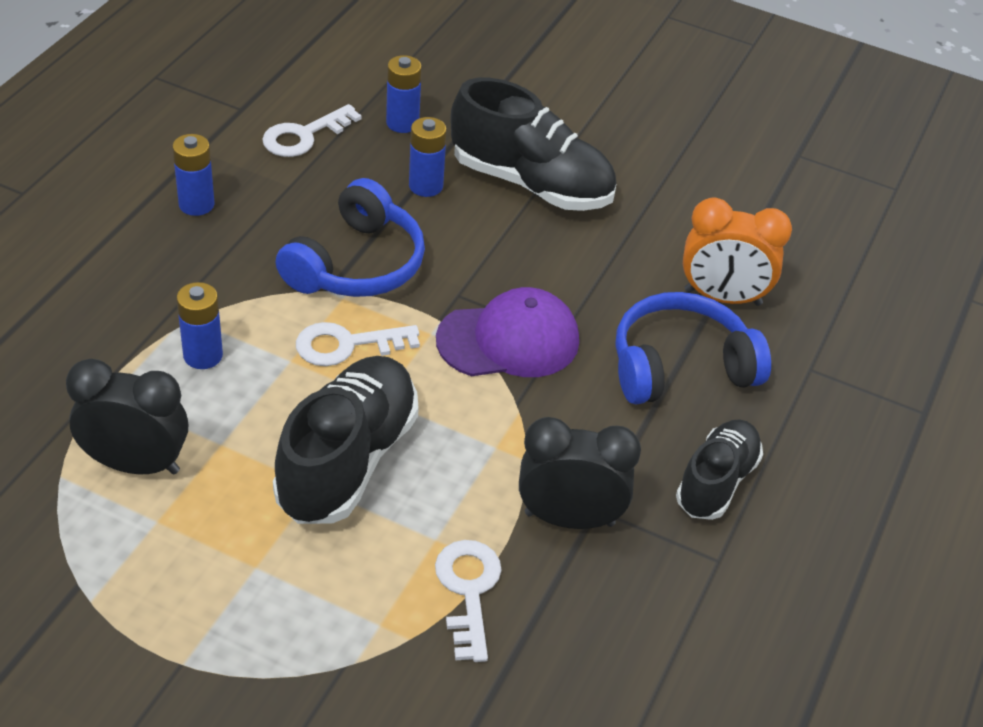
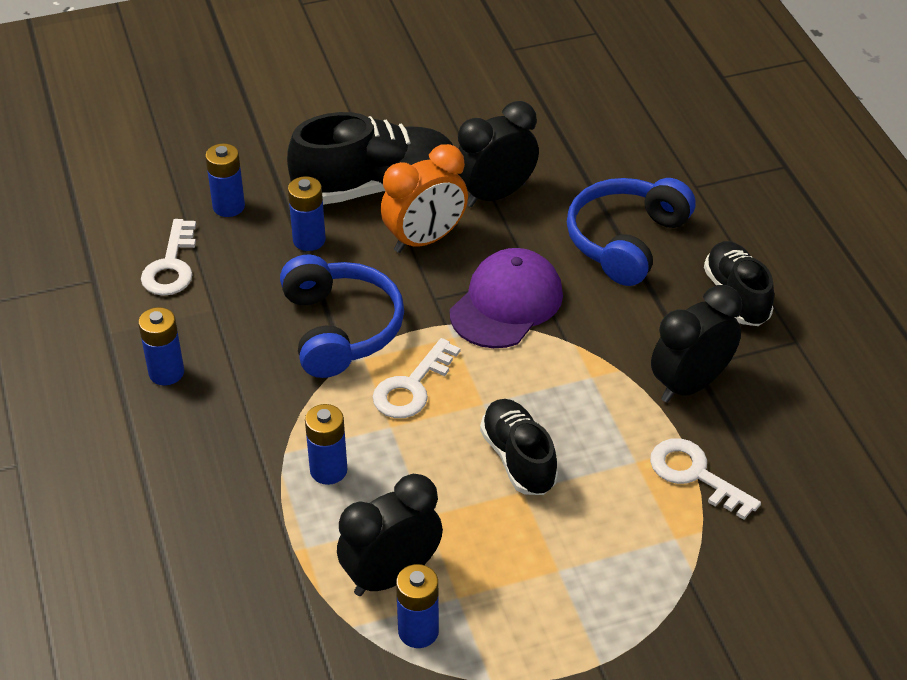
camera: 40 degrees left, 0 degrees up
(95, 519) = (418, 631): none -> blue battery
(347, 460) = (518, 459): black shoe -> black shoe, size x0.62
(619, 254) = (495, 195): none -> black clock
(722, 298) = (592, 178): orange clock -> orange clock (425, 240)

